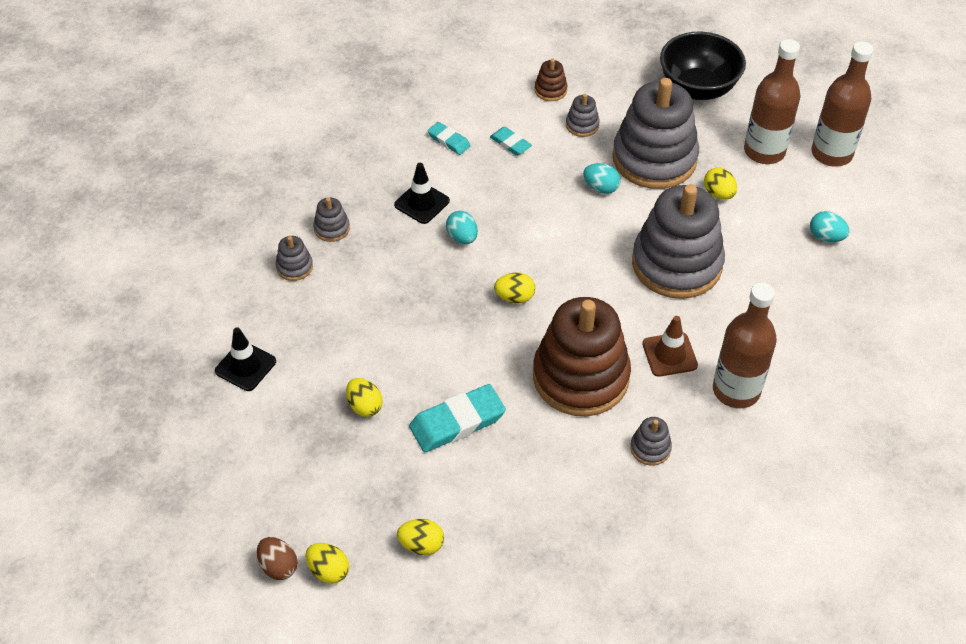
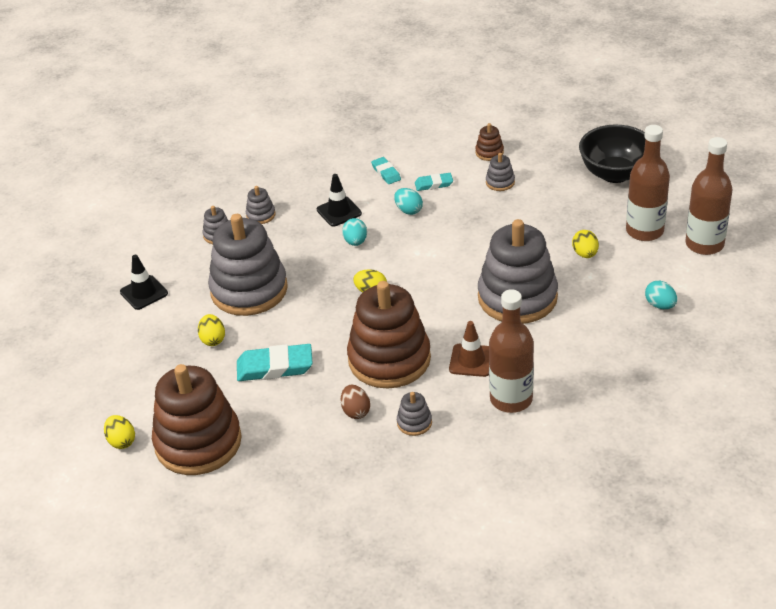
camera: 25 degrees right, 10 degrees down
(278, 566) = (88, 429): brown egg -> brown egg (356, 411)
(421, 545) = (198, 442): yellow egg -> brown stacking toy
(510, 143) = (434, 184): turquoise eraser -> turquoise eraser turned 75 degrees counterclockwise
(601, 188) = (488, 230): turquoise egg -> turquoise egg (408, 210)
(654, 159) = (545, 218): grey stacking toy -> grey stacking toy (249, 290)

